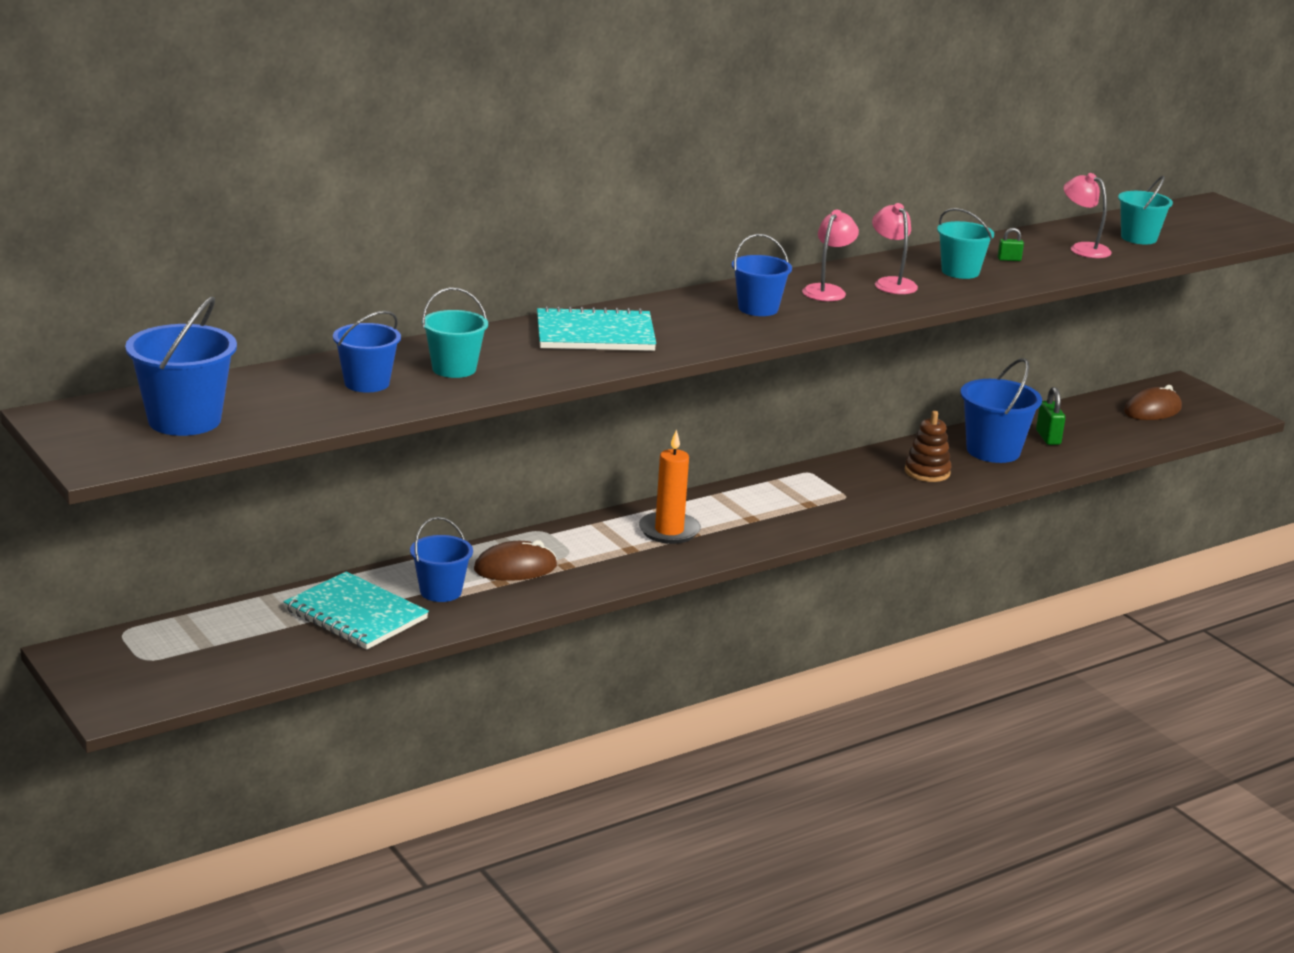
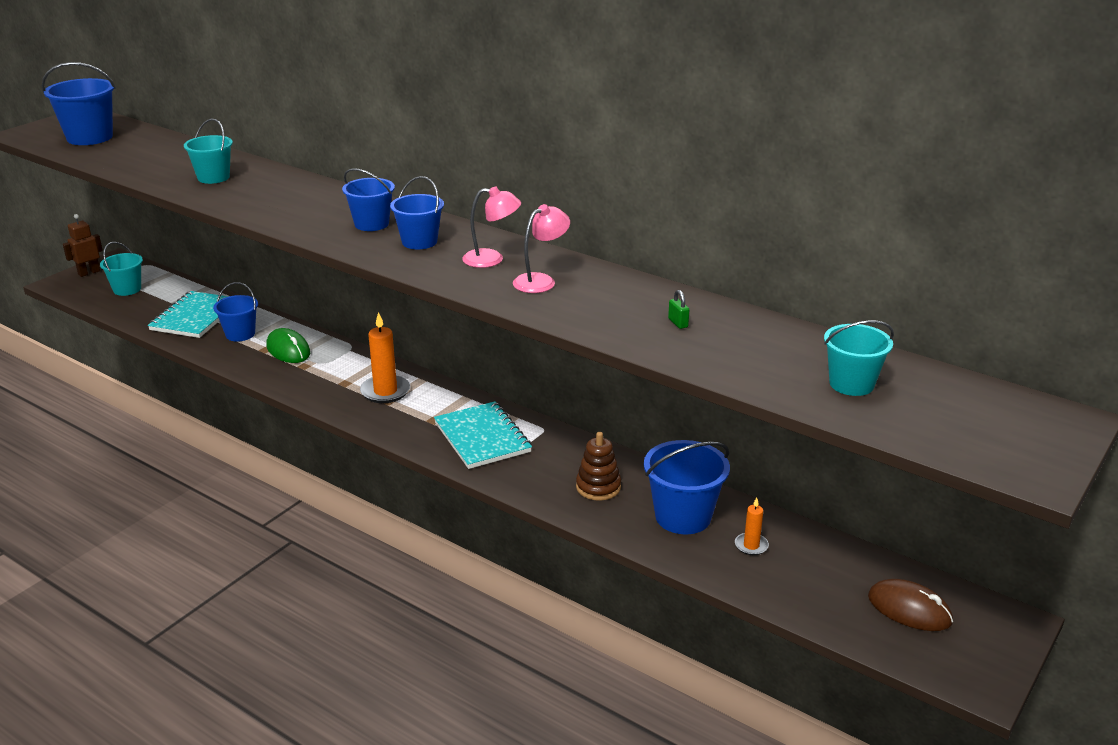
camera: 70 degrees right, 5 degrees up
(100, 679) = (89, 272): none -> brown robot
(367, 383) = (173, 162): blue bucket -> blue bucket (371, 224)
(515, 568) = (288, 350): brown mouse -> green mouse
(595, 334) = (312, 202): turquoise notebook -> turquoise notebook (482, 437)
(960, 272) = (610, 305): turquoise bucket -> turquoise bucket (127, 289)
(1048, 437) = (751, 545): green padlock -> orange candle
(1083, 248) = (767, 356): pink lamp -> none

